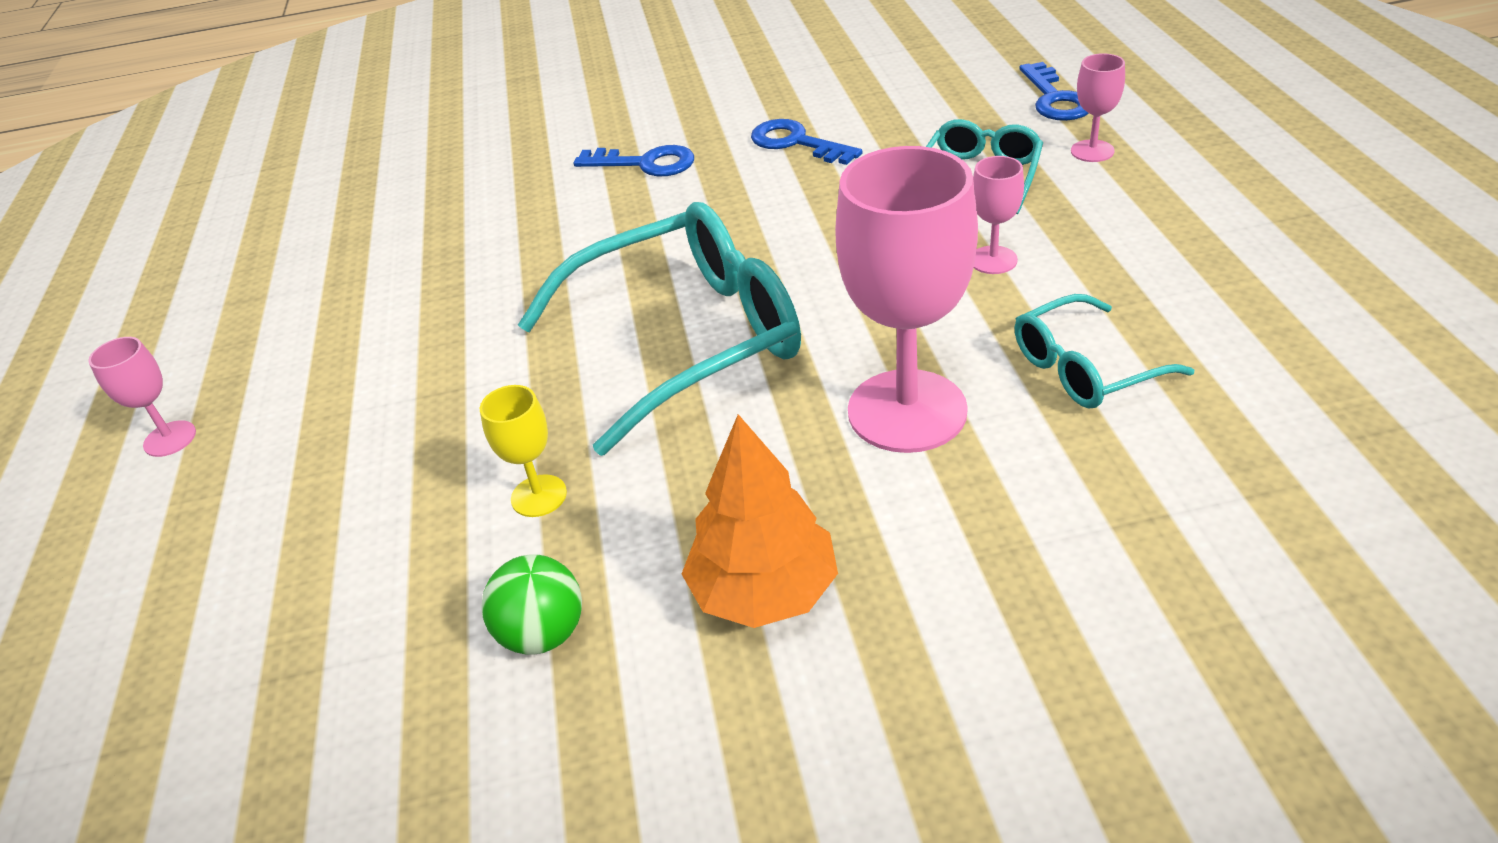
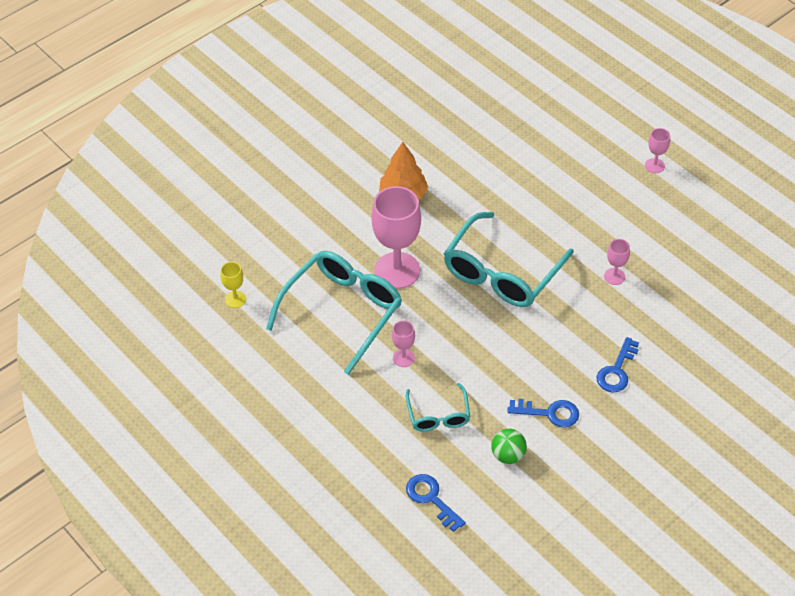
camera: 145 degrees right, 10 degrees up
(539, 496) = (498, 196): yellow goblet -> yellow goblet (235, 299)
(543, 633) = (457, 161): green ball -> green ball (508, 455)
(645, 163) = (617, 370): blue key -> blue key turned 45 degrees counterclockwise
(1084, 368) = (342, 311): turquoise glasses -> turquoise glasses, size x1.92
(1092, 151) = (392, 454): pink goblet -> pink goblet (614, 276)

